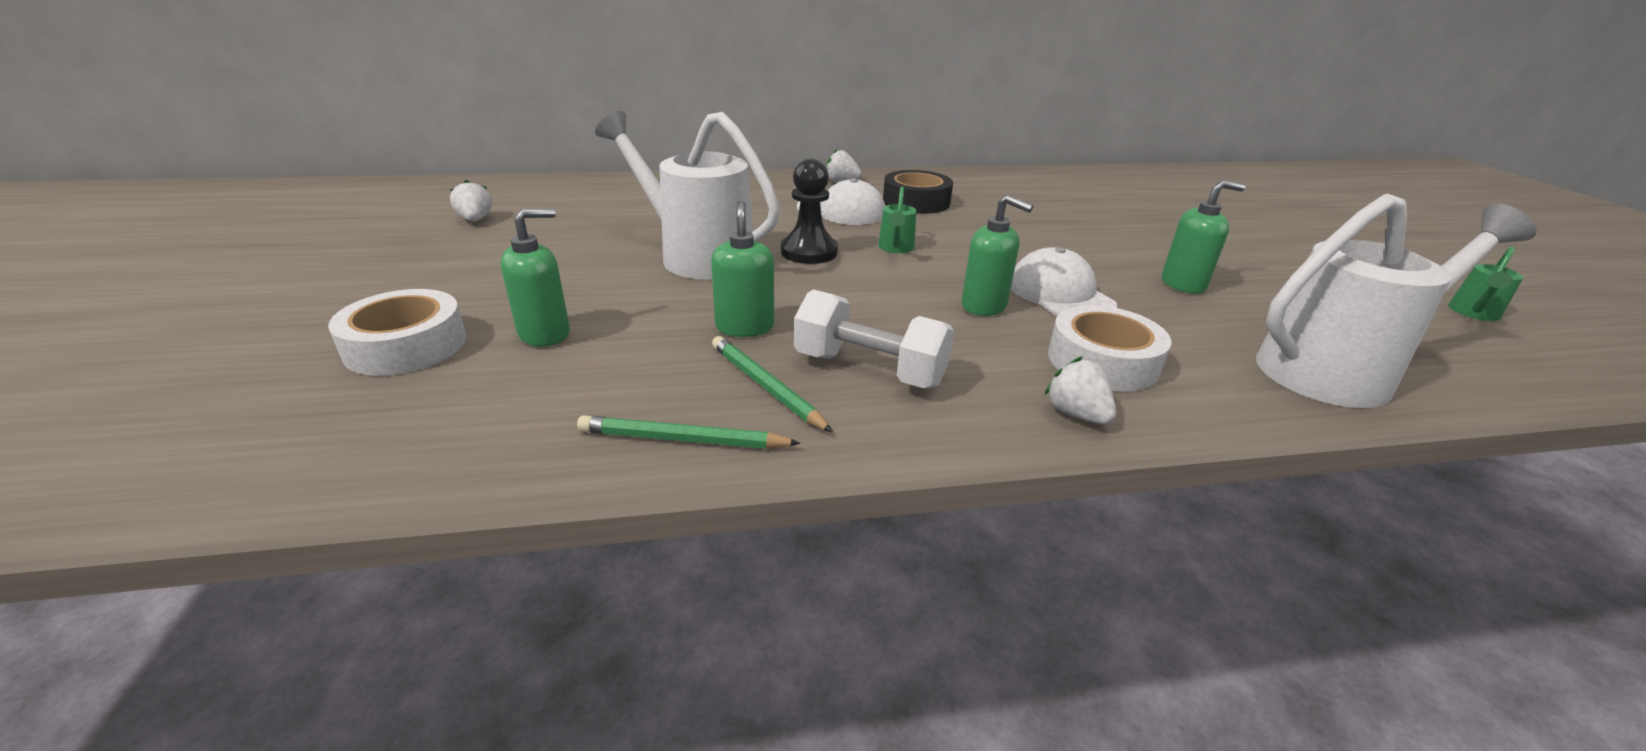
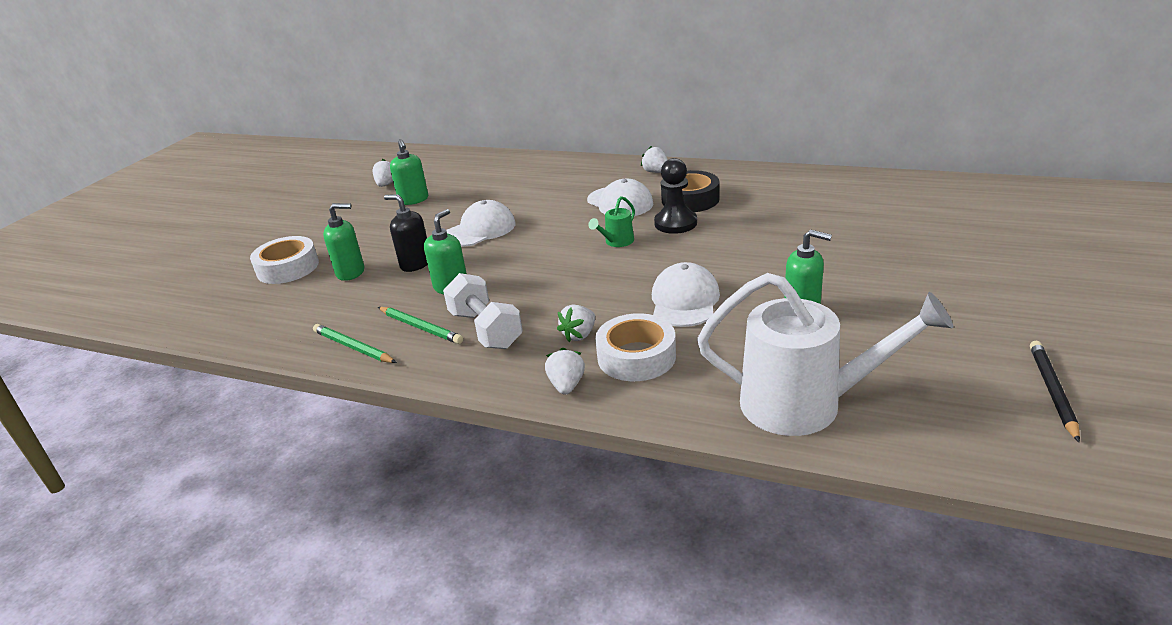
camera: 35 degrees right, 0 degrees up
(648, 307) = (415, 264): none -> black soap dispenser
(696, 255) = (480, 230): white watering can -> white cap
(765, 386) = (421, 327): green pencil -> green pencil turned 135 degrees clockwise
(809, 252) = (552, 237): black pawn -> black pawn (675, 223)
(984, 306) = (614, 300): green soap dispenser -> green soap dispenser (413, 200)
(1001, 351) = (579, 335): none -> white strawberry
(1473, 313) = (1052, 391): green watering can -> black pencil

